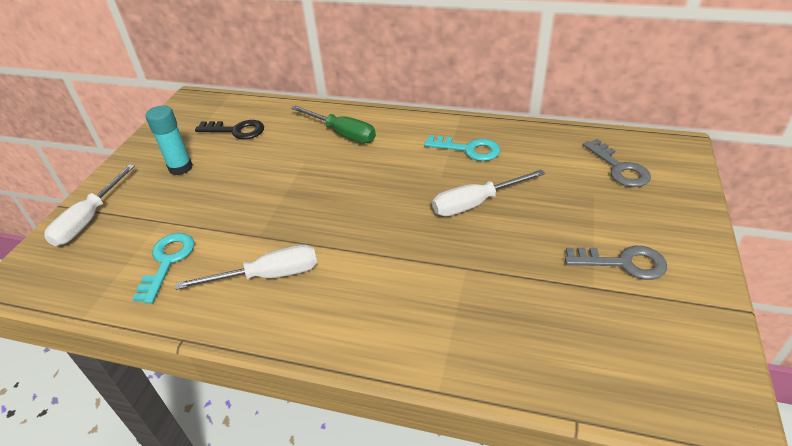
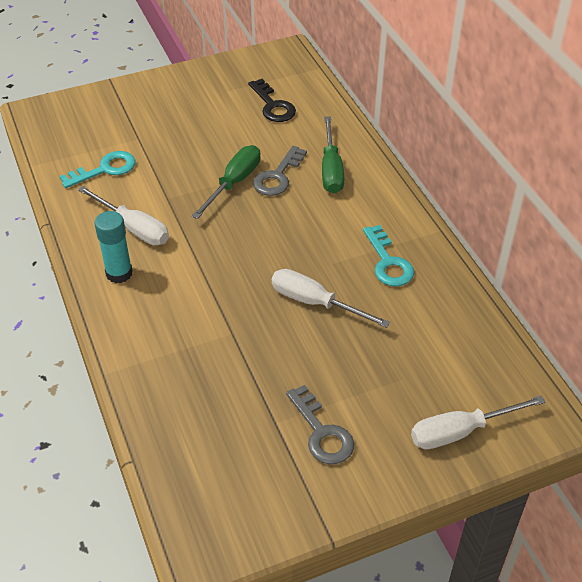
camera: 50 degrees right, 5 degrees up
(89, 219) = (109, 103): white screwdriver -> white screwdriver (461, 431)
(180, 168) = (200, 107): turquoise glue stick -> turquoise glue stick (119, 273)
(292, 188) = (234, 183): none -> green screwdriver
(619, 168) = (462, 383): grey key -> grey key (278, 176)

